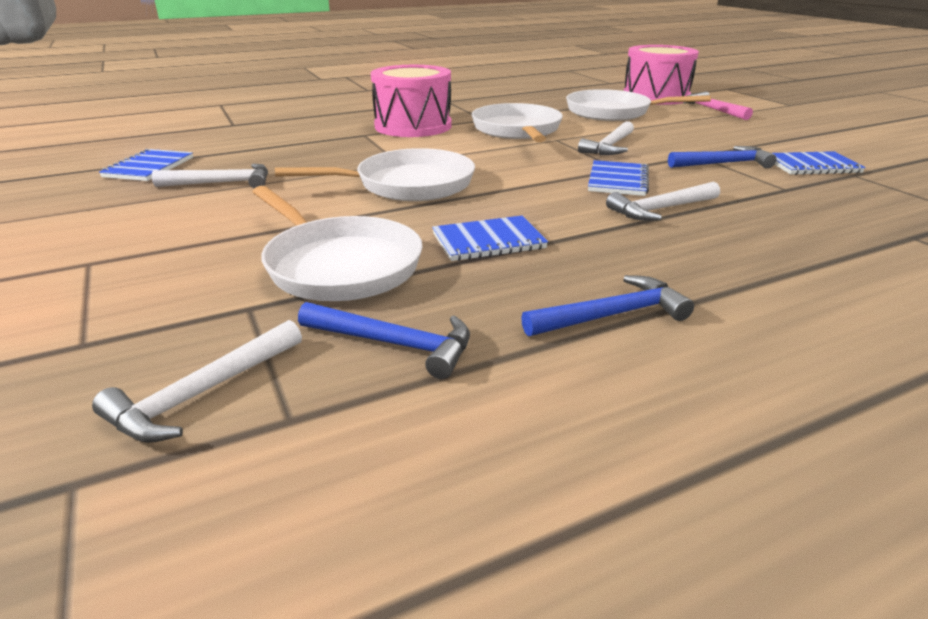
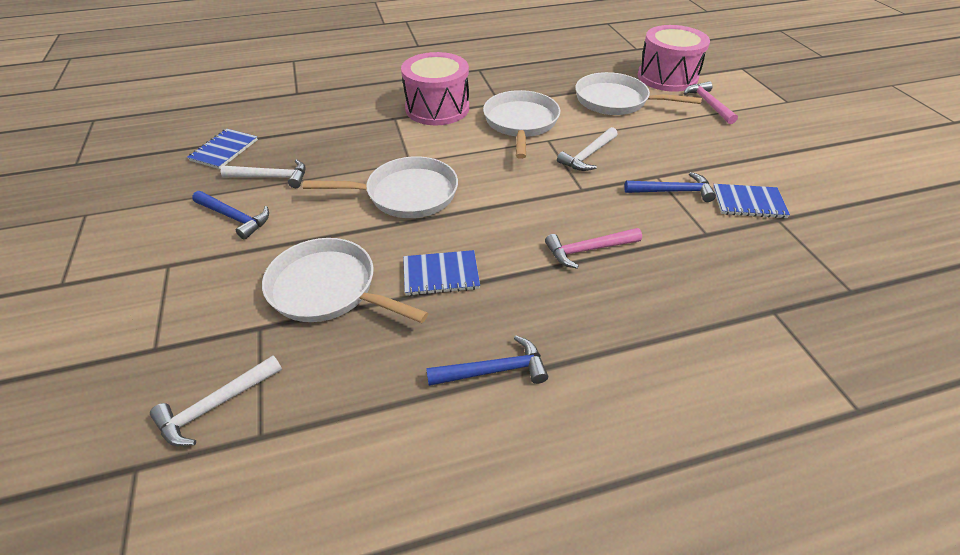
camera: 10 degrees right, 15 degrees up
(339, 265) = (328, 289): white pan -> white pan turned 150 degrees clockwise
(395, 344) = (340, 378): blue hammer -> blue hammer (235, 218)
(618, 181) = (572, 206): blue notebook -> none
(661, 209) = (588, 250): white hammer -> pink hammer

